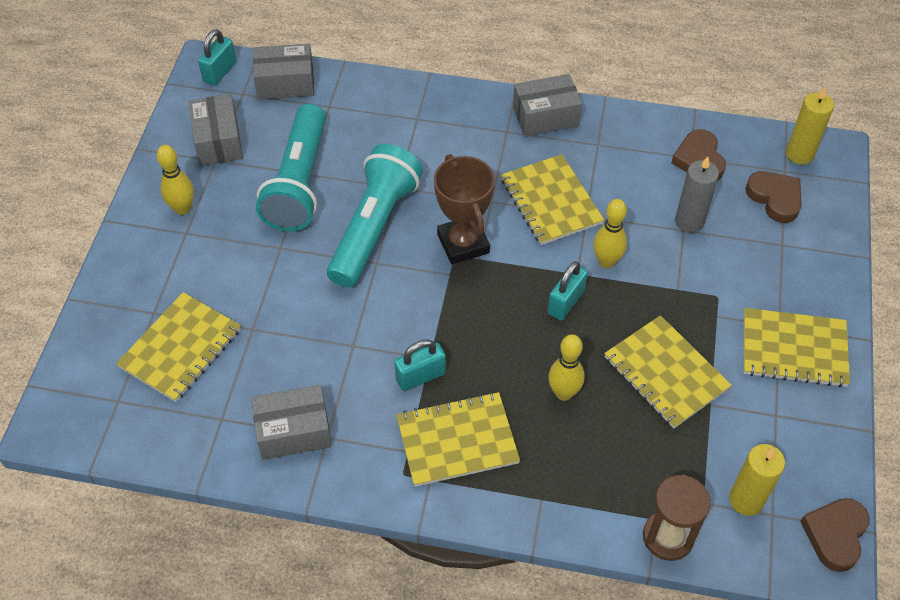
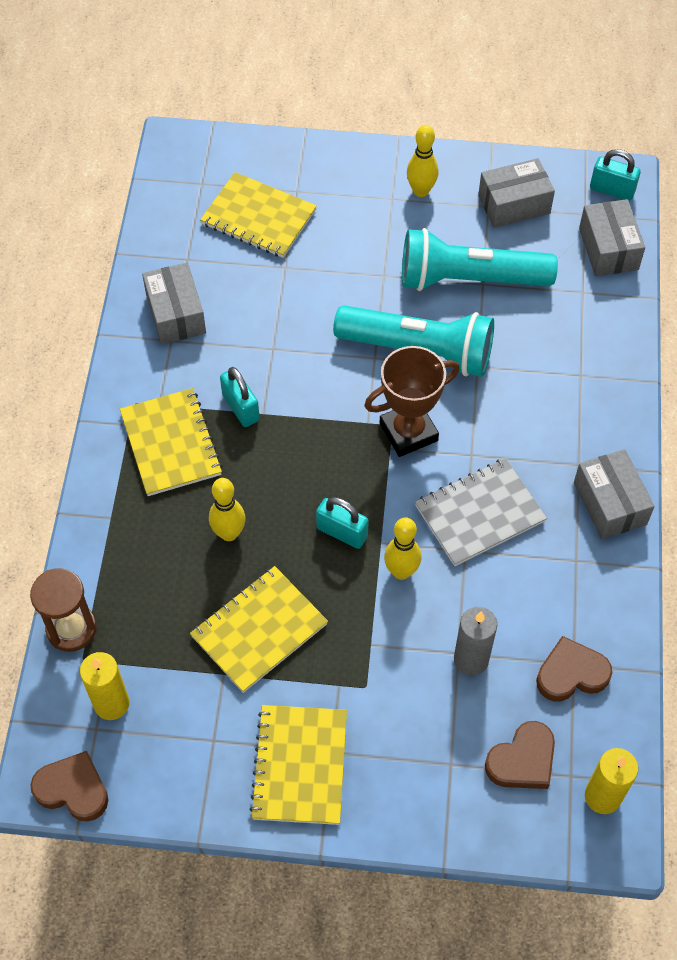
camera: 85 degrees right, 5 degrees up
(551, 201) = (480, 513): yellow notebook -> grey notebook

